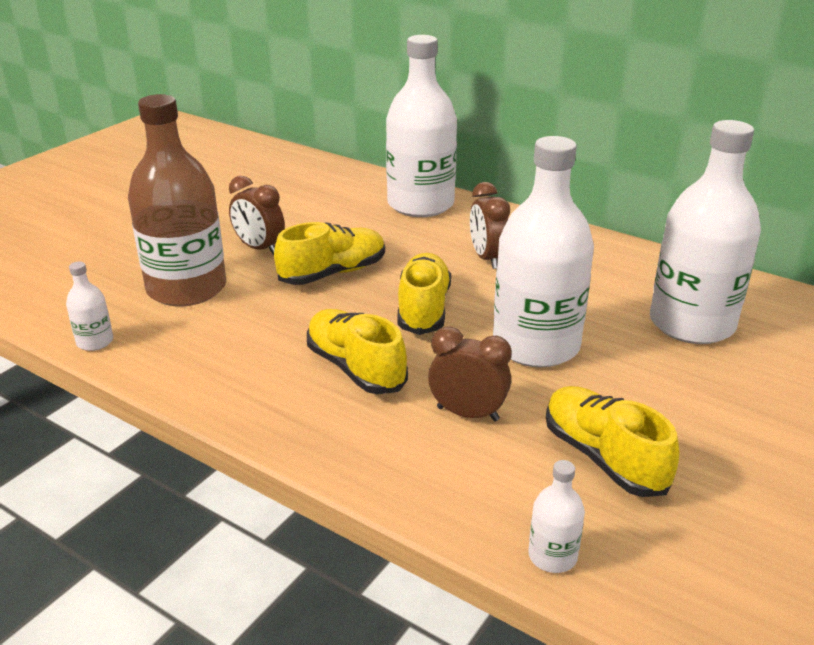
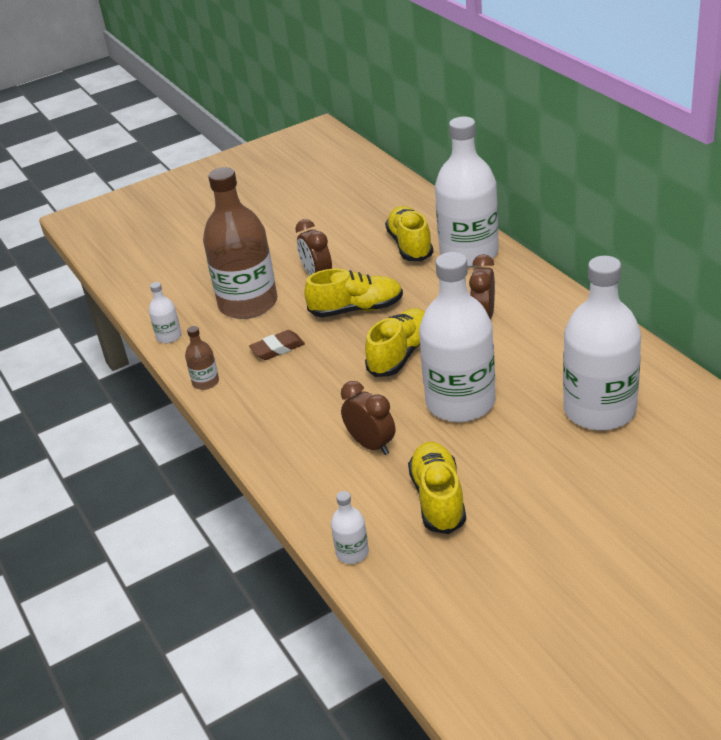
camera: 30 degrees right, 5 degrees up
(185, 386) = (205, 382): none -> brown bottle
(261, 330) = (277, 349): none -> brown eraser
(355, 368) = (321, 393): yellow shoe -> yellow shoe (410, 245)

